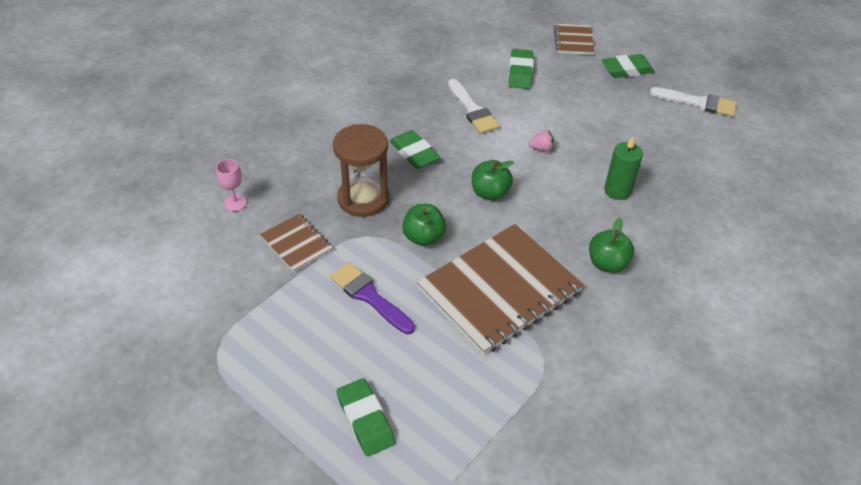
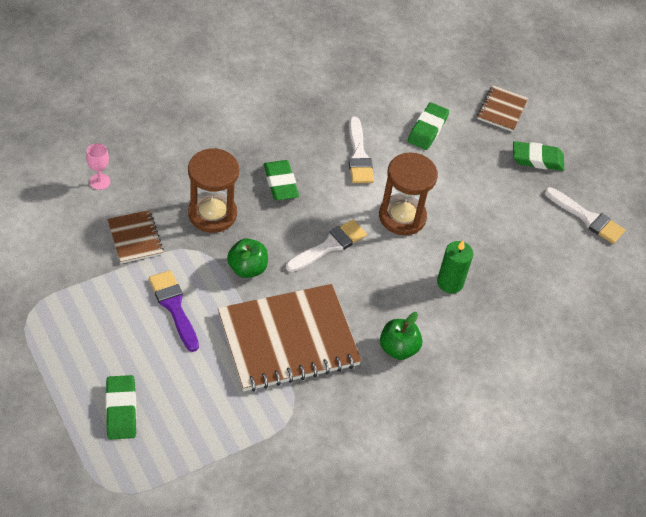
camera: 15 degrees right, 5 degrees up
(490, 193) = (329, 246): green apple -> white brush
(541, 148) = (402, 217): pink strawberry -> brown hourglass

